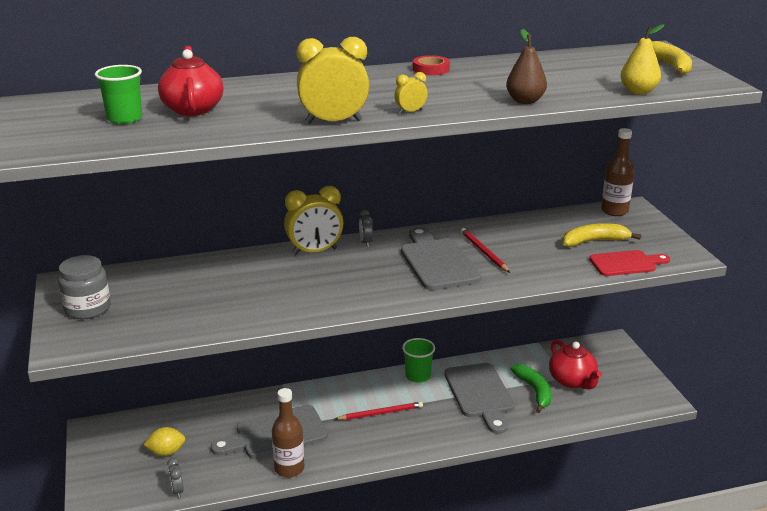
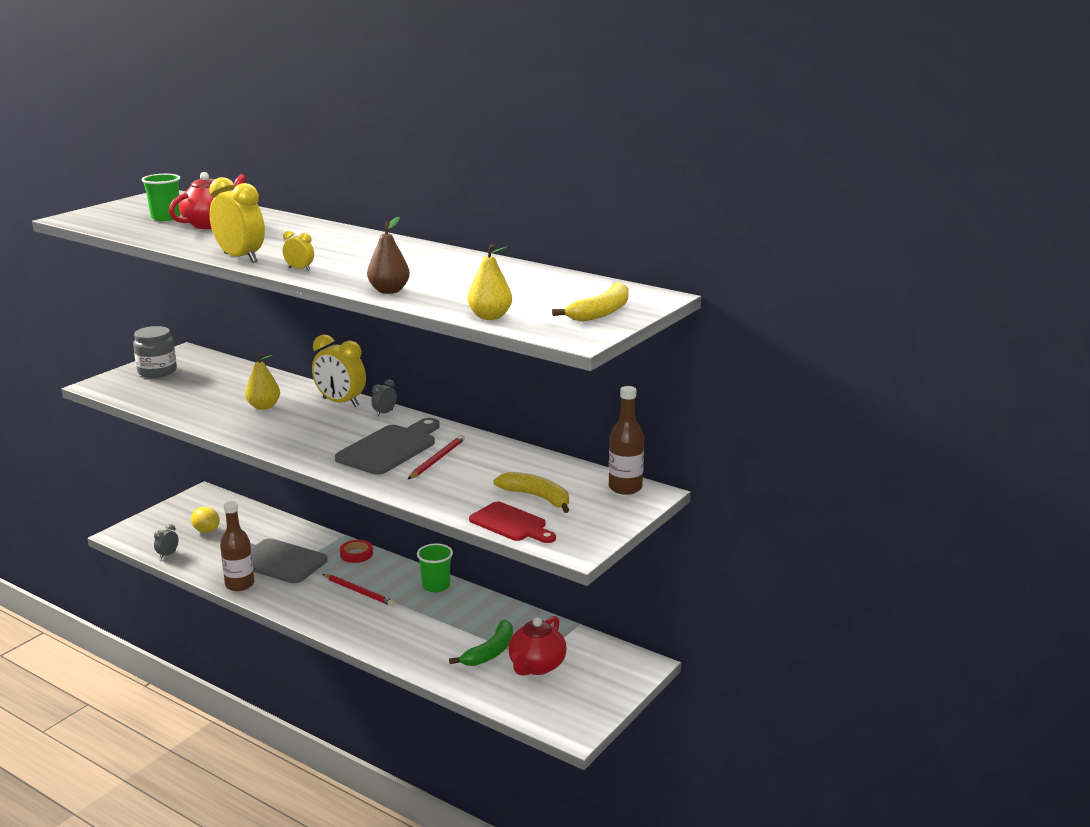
camera: 50 degrees right, 5 degrees down
(267, 284) = (264, 406): none -> yellow pear
(431, 69) = (424, 250): red tape -> red tape (356, 554)
(480, 394) = (448, 626): grey cutting board -> none

